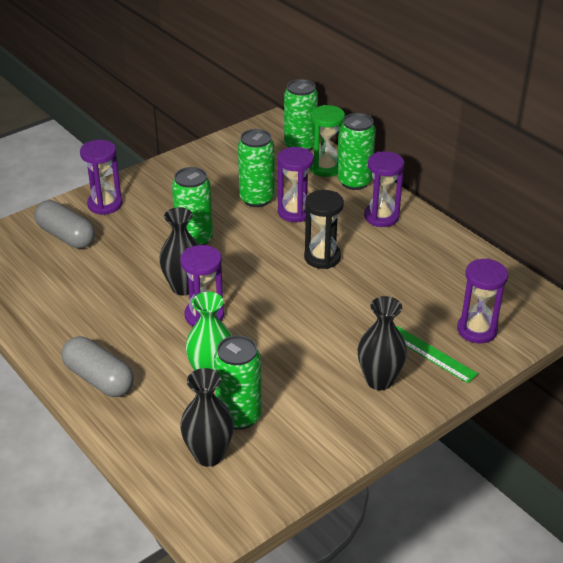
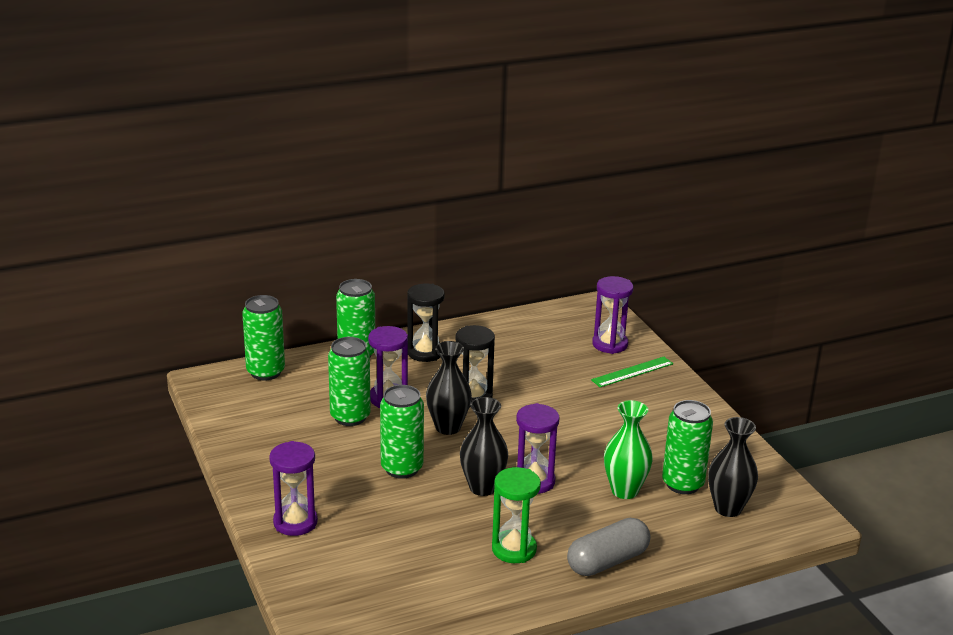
camera: 75 degrees left, 10 degrees down
(66, 236) = (344, 559): grey capsule -> none
(325, 168) = (319, 365): green hourglass -> green hourglass (514, 549)
(379, 380) = (657, 403): black vase -> black vase (448, 427)
(381, 217) = (425, 352): purple hourglass -> black hourglass

